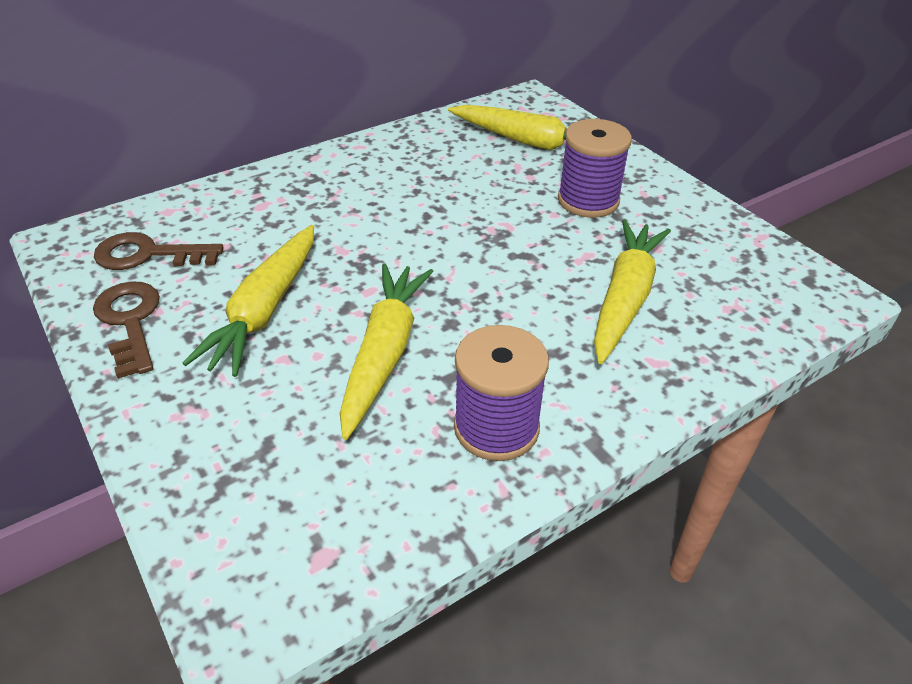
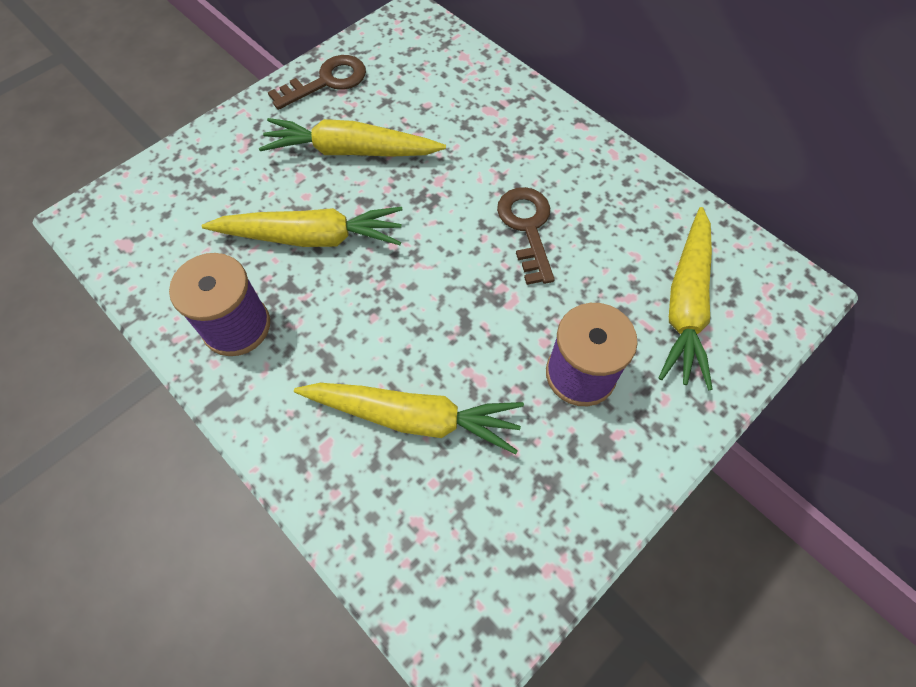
camera: 80 degrees right, 20 degrees up
(148, 255) = (404, 64): brown key -> brown key (527, 228)

